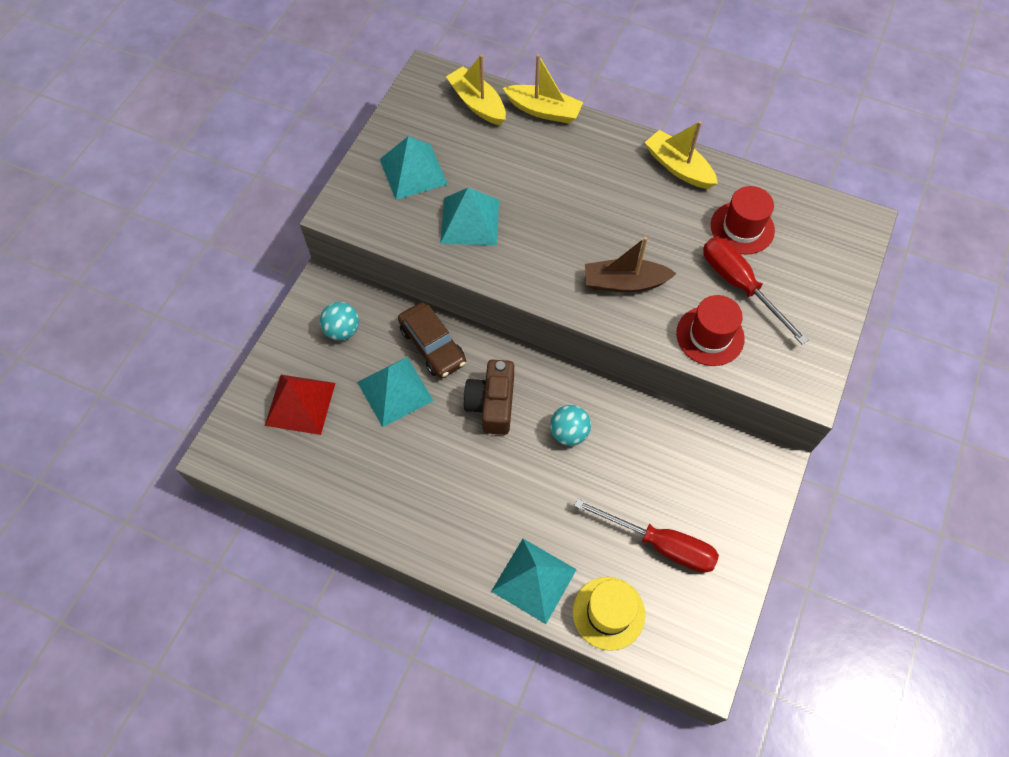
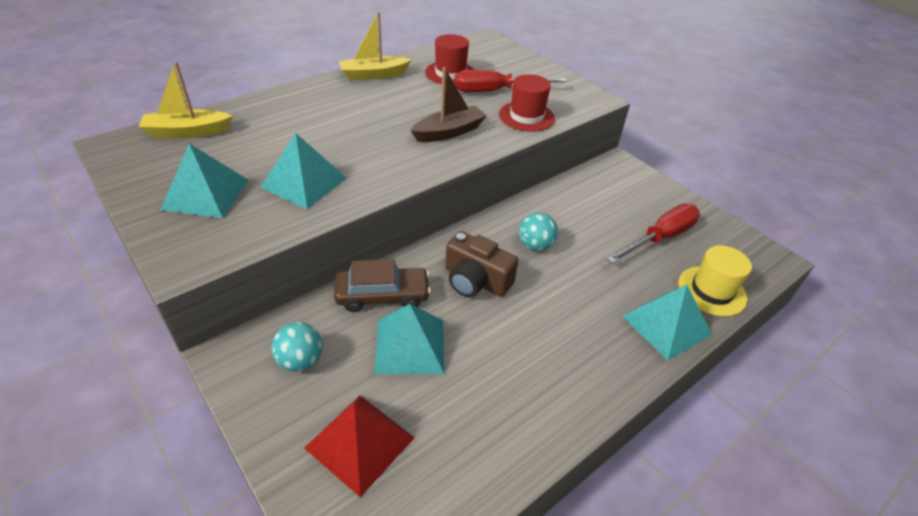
camera: 65 degrees left, 20 degrees down
(543, 110) = (245, 105): yellow boat -> none
(624, 283) = (449, 132): brown boat -> brown boat turned 150 degrees counterclockwise

